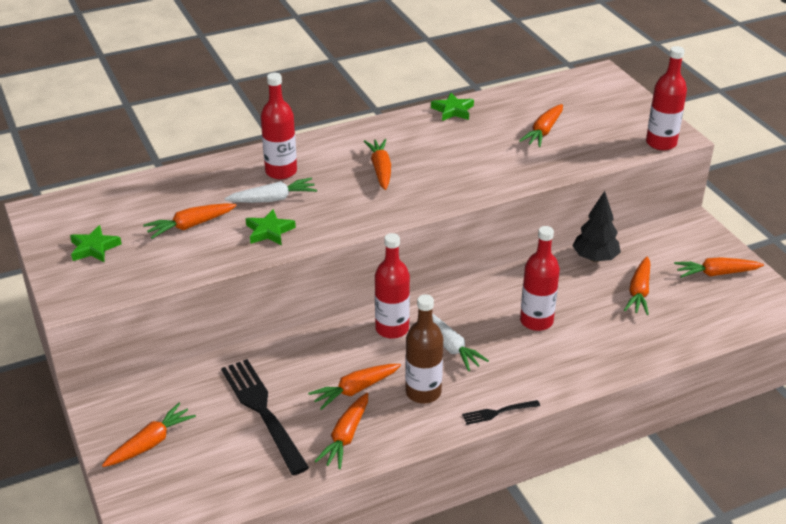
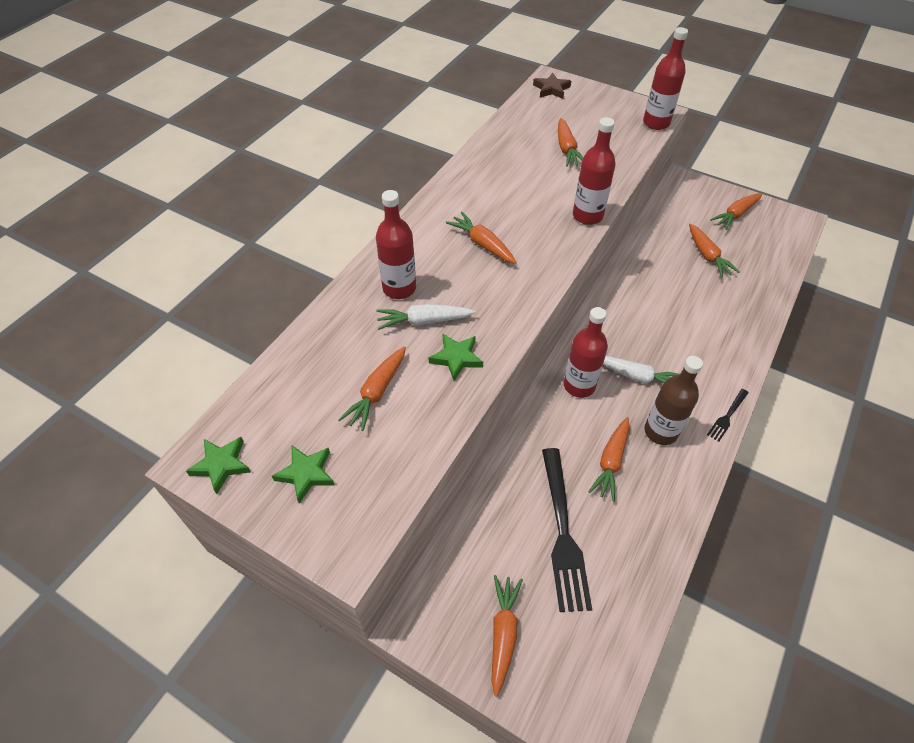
camera: 35 degrees left, 15 degrees up
(262, 411) = (563, 532): black fork -> black fork turned 120 degrees counterclockwise
(273, 199) = (423, 321): white carrot -> white carrot turned 135 degrees counterclockwise
(345, 437) = (650, 513): orange carrot -> none
(453, 110) = (478, 159): green star -> green star (221, 465)
(536, 321) = (670, 318): red bottle -> red bottle (587, 216)
(591, 82) = (551, 89): none -> brown star
(595, 258) = (651, 242): black tree -> none

